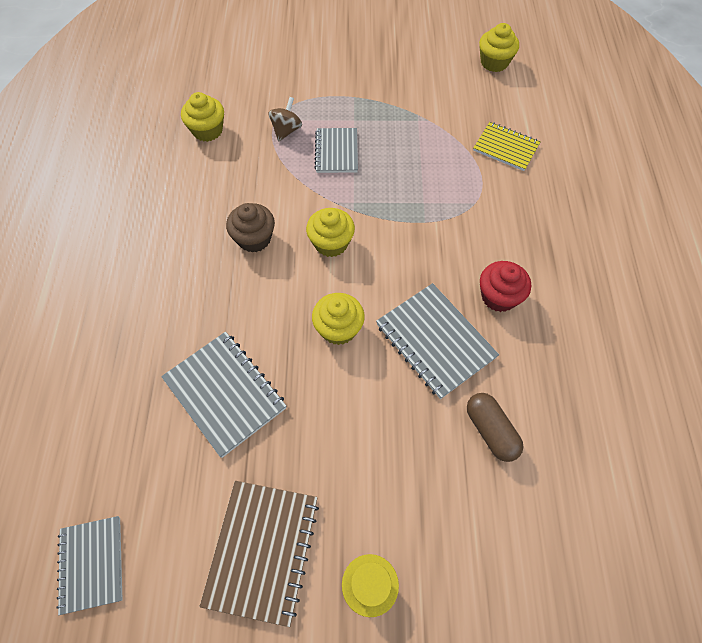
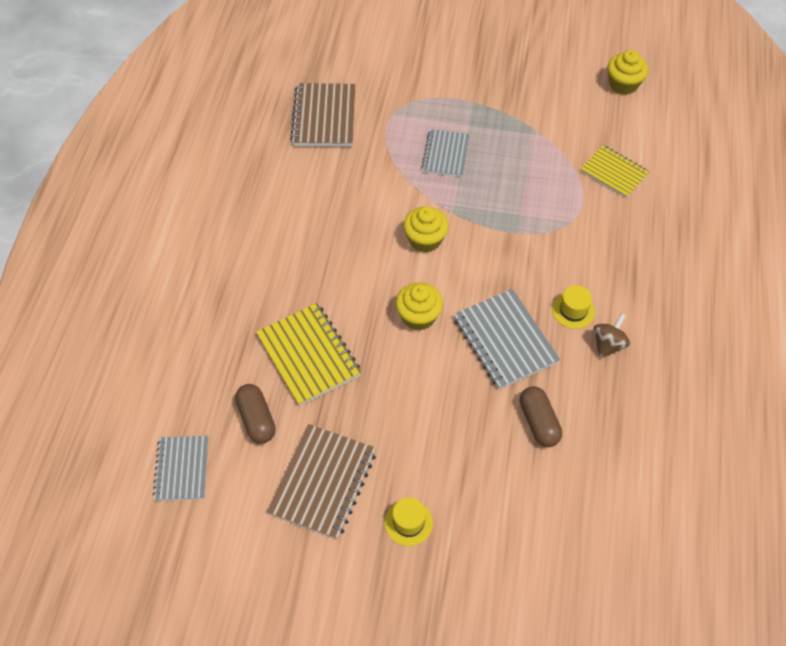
camera: 10 degrees right, 5 degrees down
(175, 482) = (256, 419): none -> brown capsule
(207, 130) = (324, 117): yellow cupcake -> brown notebook
(225, 393) = (308, 355): grey notebook -> yellow notebook
(254, 238) = (354, 225): brown cupcake -> none
(286, 130) = (400, 127): brown spinning top -> brown spinning top (608, 345)
(498, 296) = (573, 310): red cupcake -> yellow hat

